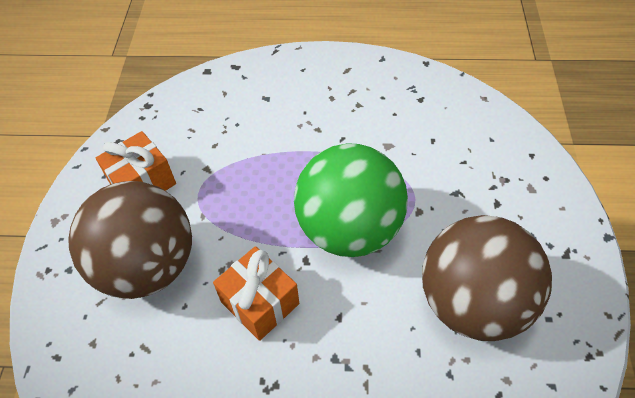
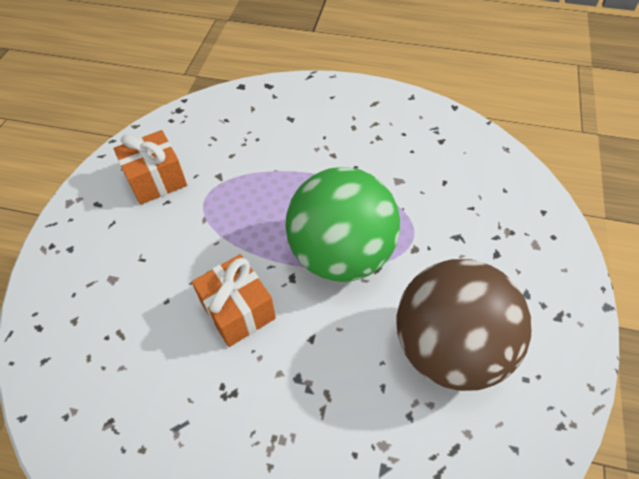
camera: 10 degrees right, 0 degrees up
(148, 266) = (142, 257): brown ball -> none

